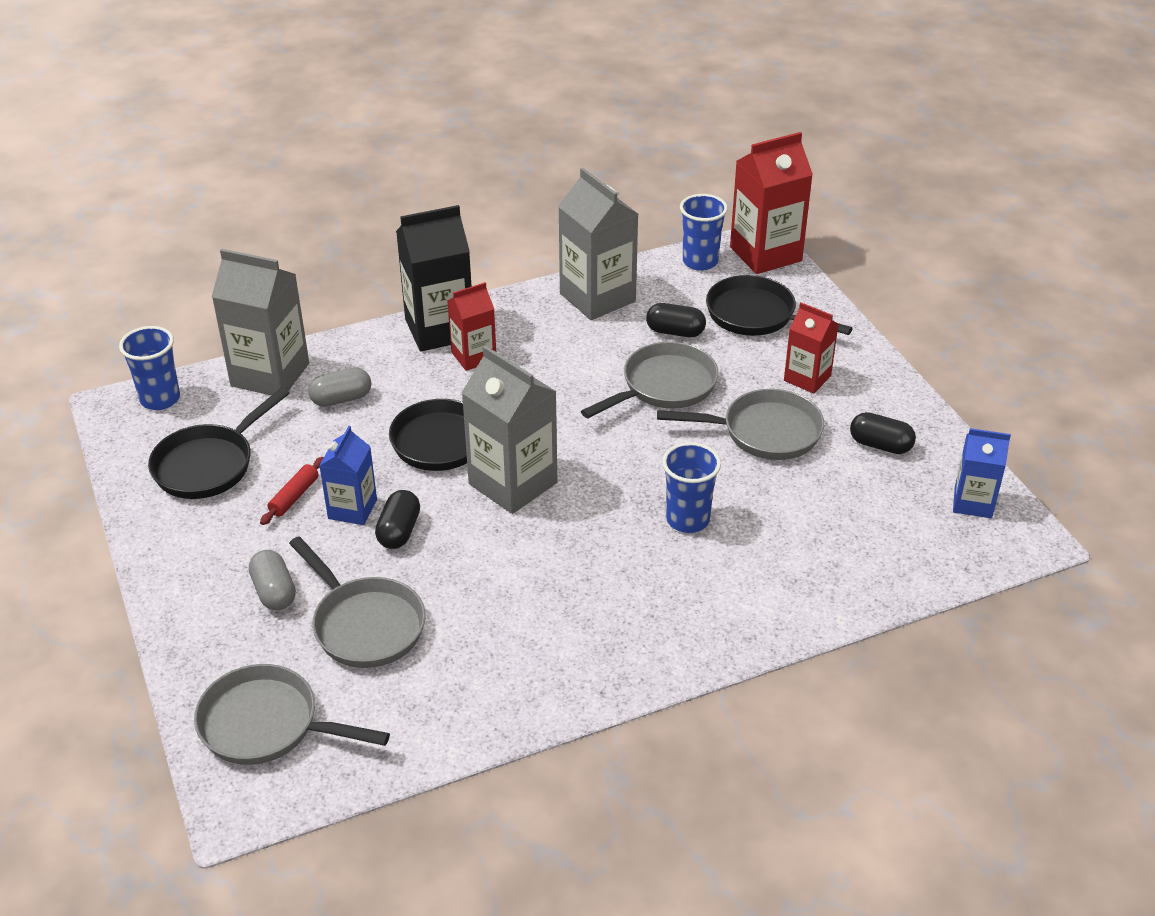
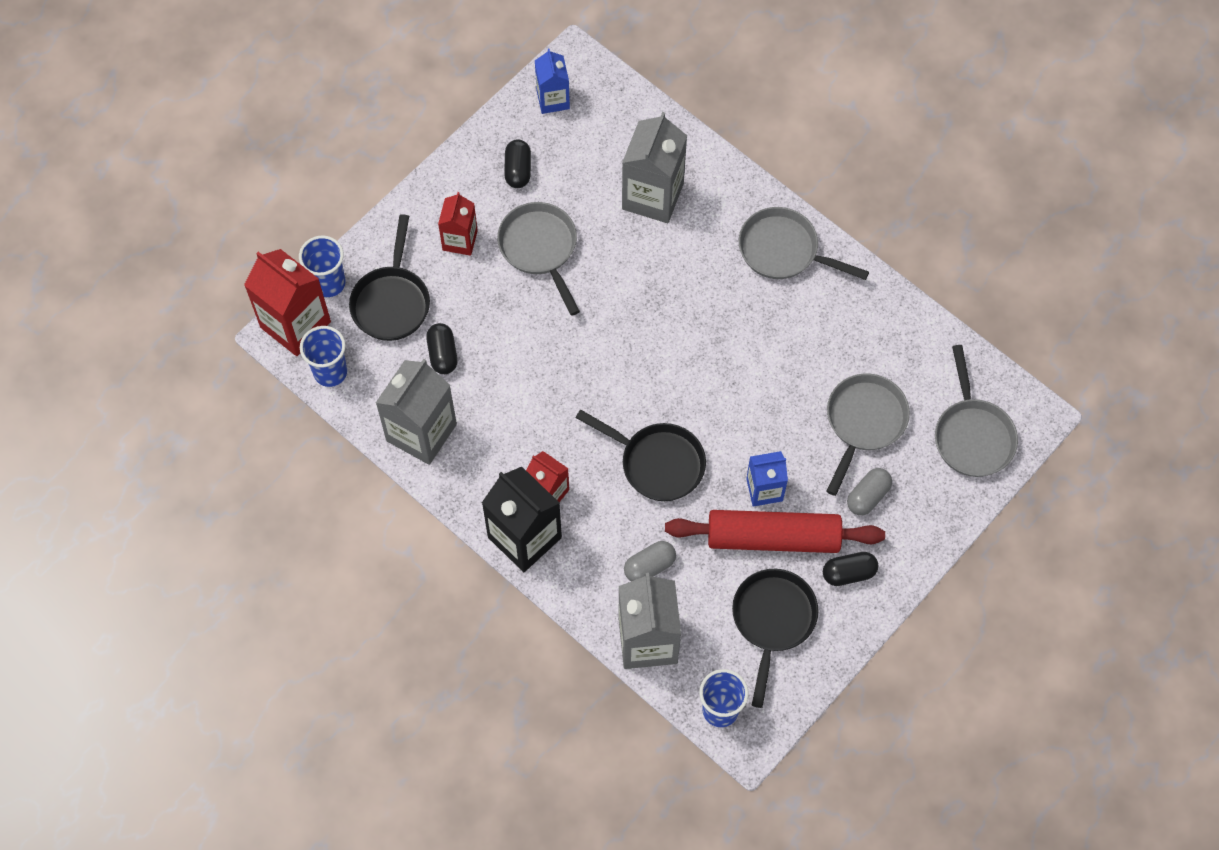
camera: 115 degrees left, 25 degrees up
(209, 464) = (772, 621): black pan -> black pan turned 90 degrees counterclockwise
(294, 497) = (773, 537): red rolling pin -> red rolling pin, size x2.50
(341, 399) = (649, 566): grey capsule -> grey capsule turned 75 degrees counterclockwise
(399, 531) = (769, 446): black capsule -> black capsule (848, 573)
(513, 483) = (681, 394): grey carton -> grey carton (652, 196)
(664, 386) = (518, 336): grey pan -> grey pan (784, 250)
(687, 520) = (660, 266): blue cup -> blue cup (329, 283)

